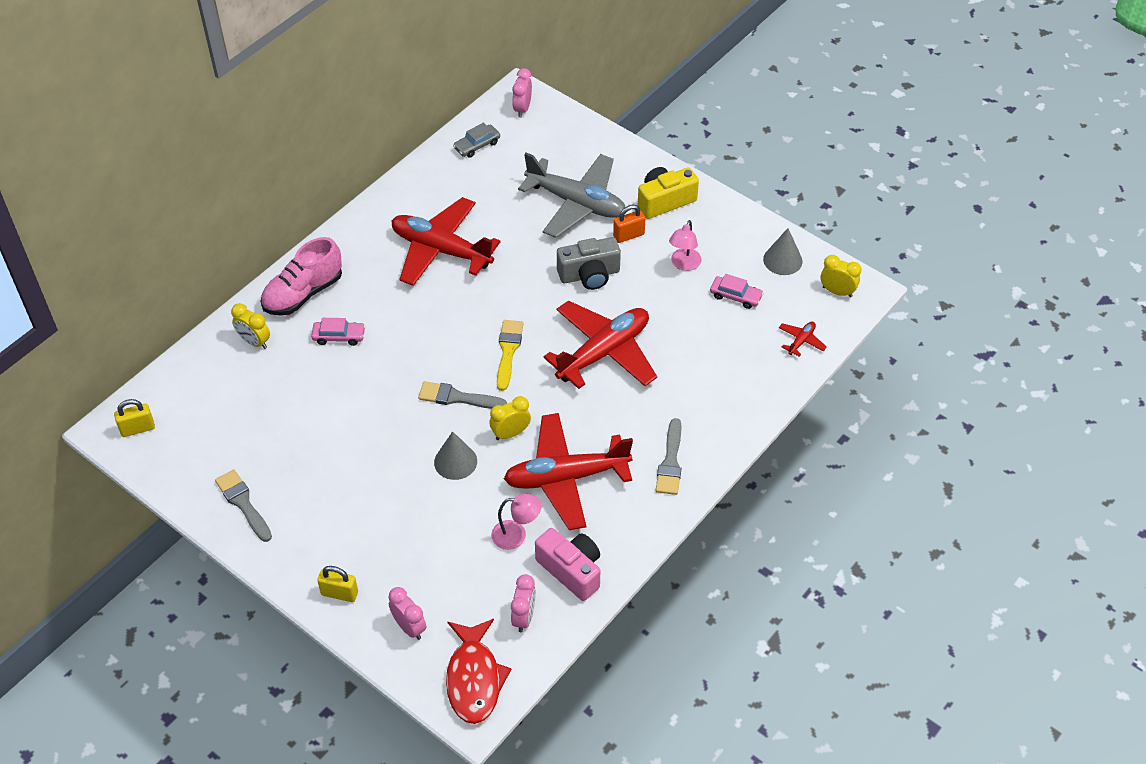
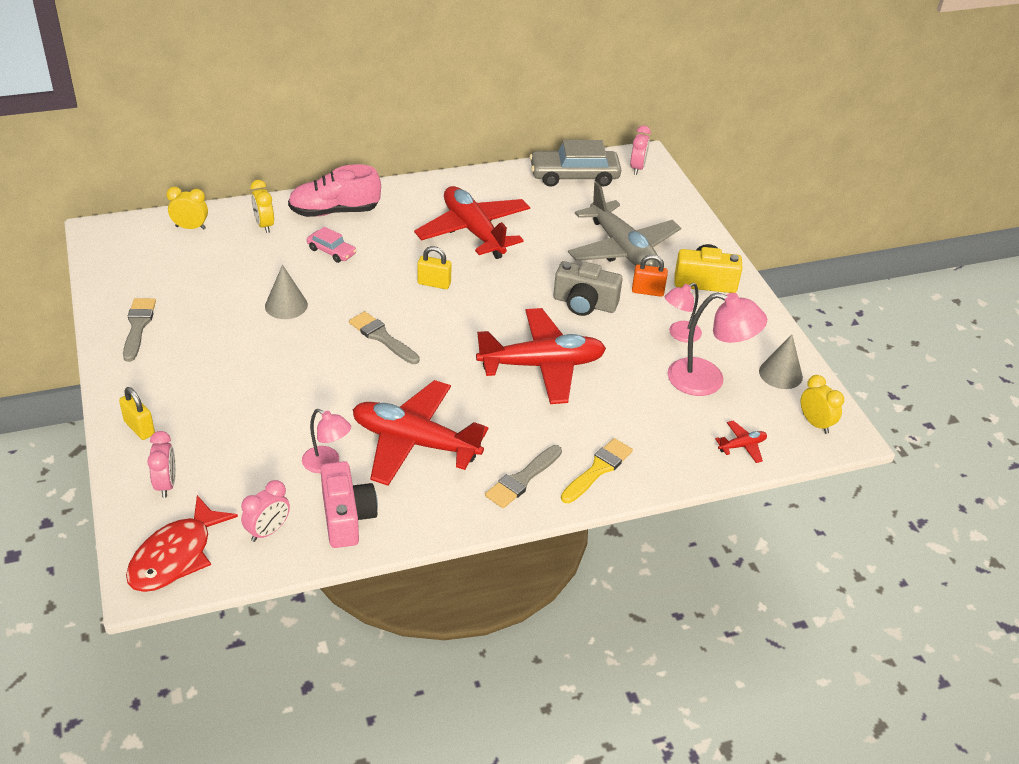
camera: 30 degrees right, 10 degrees down
(137, 429) = (119, 240): yellow padlock -> yellow padlock (434, 284)
(455, 461) = (333, 382): grey cone -> grey cone (286, 305)
(477, 145) = (574, 176): grey car -> grey car, size x1.91
(508, 351) = (458, 325): yellow brush -> yellow brush (598, 469)
(510, 433) = (400, 385): yellow clock -> yellow clock (190, 227)
(522, 109) = (637, 168): pink clock -> pink clock turned 150 degrees clockwise
(735, 296) = (707, 380): pink car -> pink lamp

